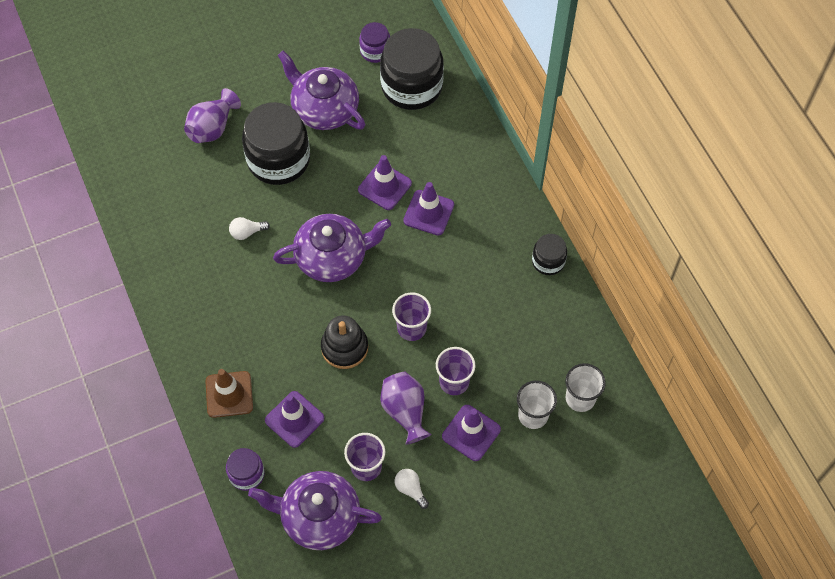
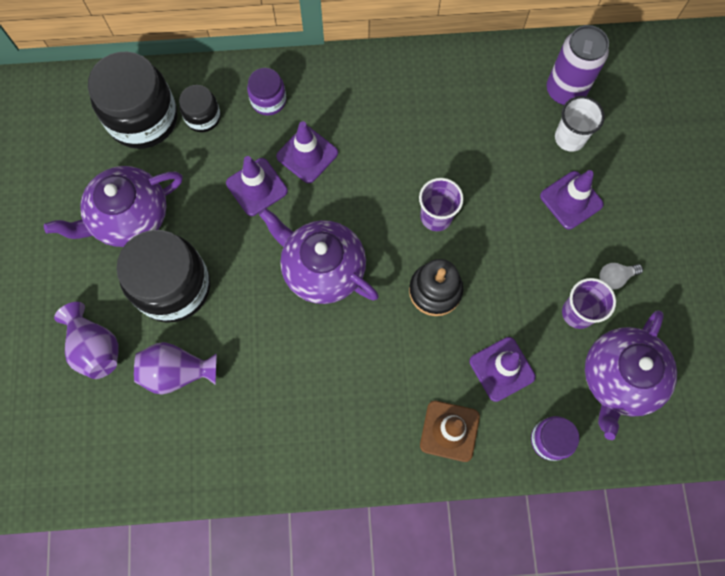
camera: 70 degrees left, 10 degrees up
(247, 232) = (253, 350): white light bulb -> none
(333, 257) = (322, 268): purple teapot -> purple teapot turned 60 degrees counterclockwise
(375, 51) = (79, 140): purple jar -> purple jar (268, 100)
(405, 411) = (528, 254): purple vase -> purple vase (177, 372)
(454, 382) = (510, 197): purple cup -> none
(548, 261) = (408, 65): black jar -> black jar (203, 117)
(580, 398) = (565, 91): white cup -> purple can

